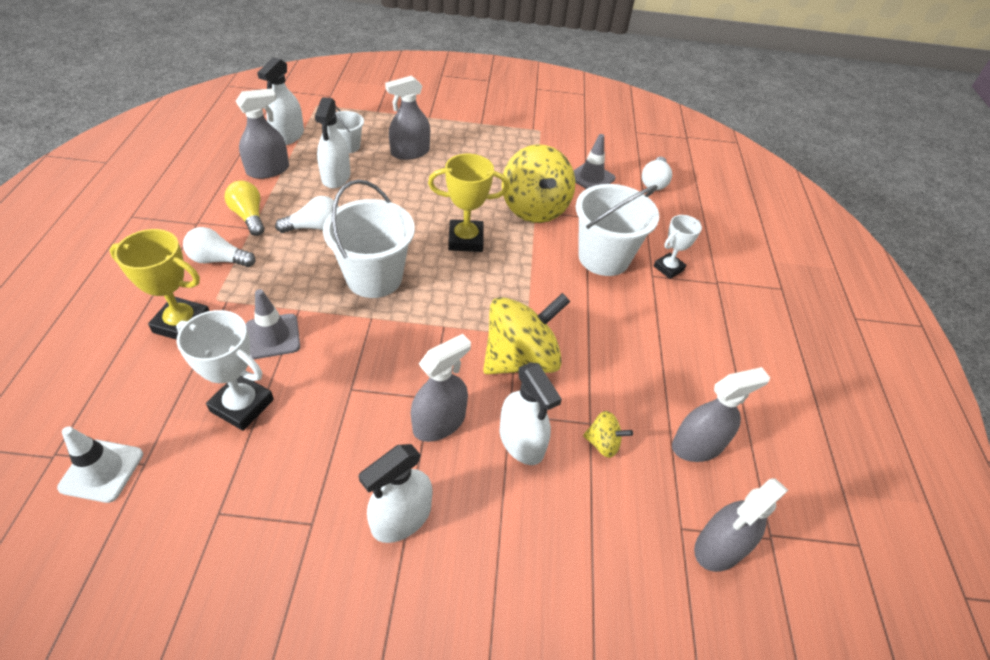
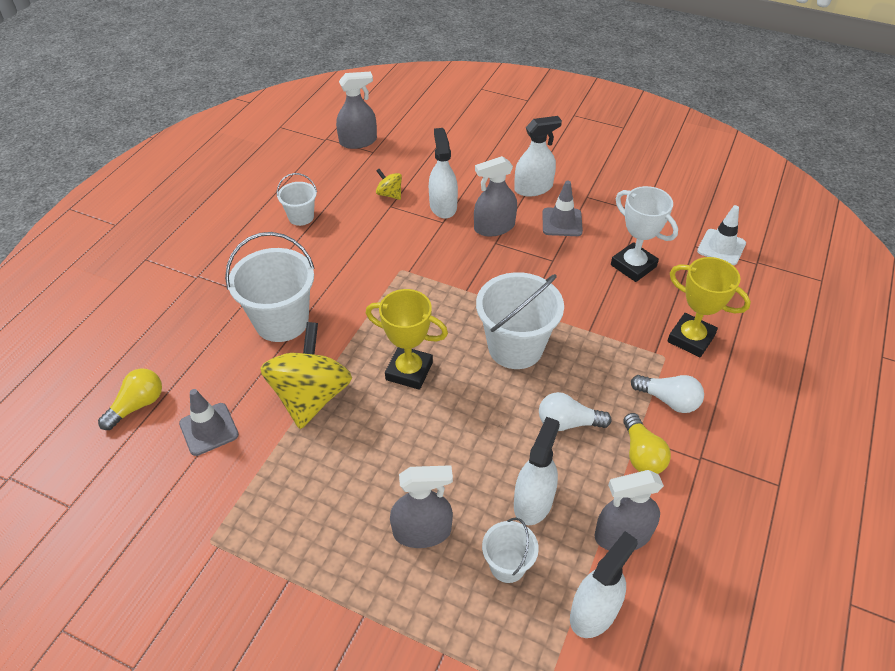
camera: 155 degrees left, 0 degrees up
(273, 336) = (612, 311): grey traffic cone -> grey traffic cone (562, 222)
(520, 359) = (415, 253): yellow spinning top -> none
(654, 182) = (137, 405): white light bulb -> yellow light bulb
(668, 268) = (228, 298): white trophy -> none
(682, 376) = (301, 217): none -> white bucket
(697, 445) = (328, 181): grey spray bottle -> none

